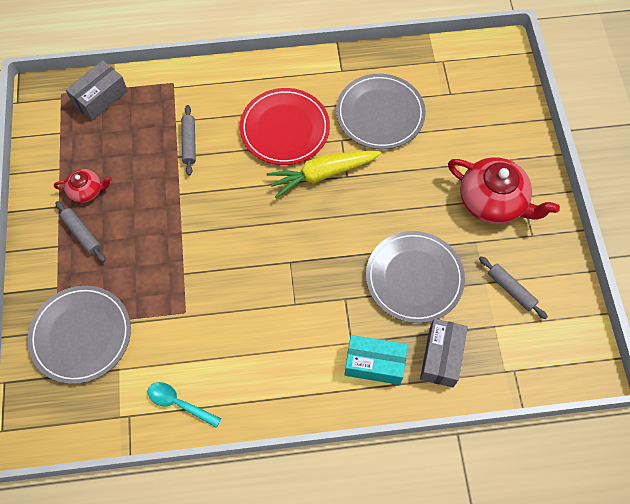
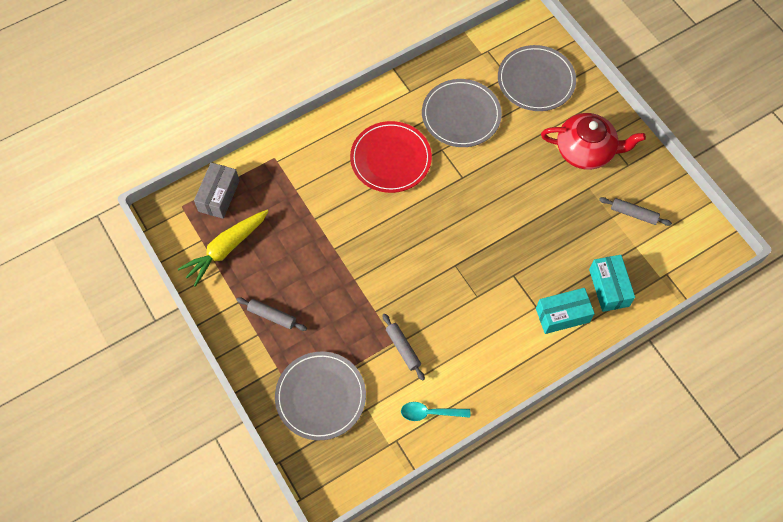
camera: 25 degrees left, 0 degrees up
(86, 191) = (254, 279): red teapot -> none
(189, 143) = (318, 203): grey rolling pin -> grey rolling pin (403, 348)
(322, 174) = (442, 184): yellow carrot -> yellow carrot (226, 249)
(414, 278) = (557, 236): grey plate -> grey plate (536, 80)
(441, 357) = (609, 288): grey box -> turquoise box

